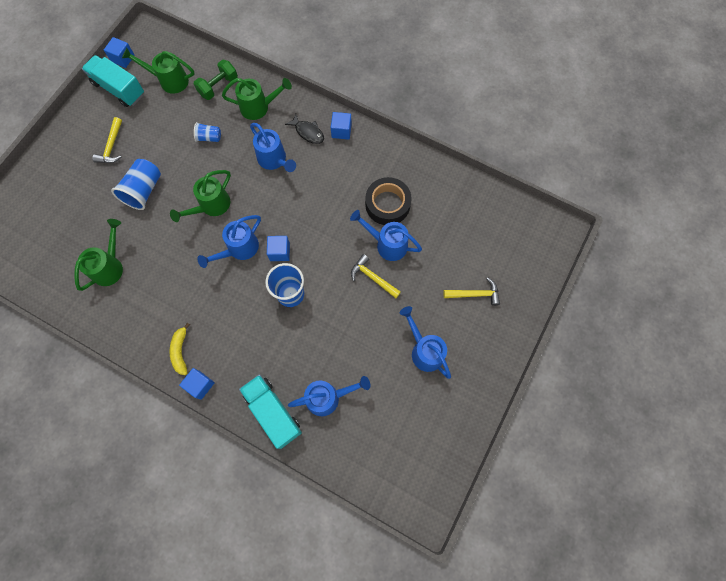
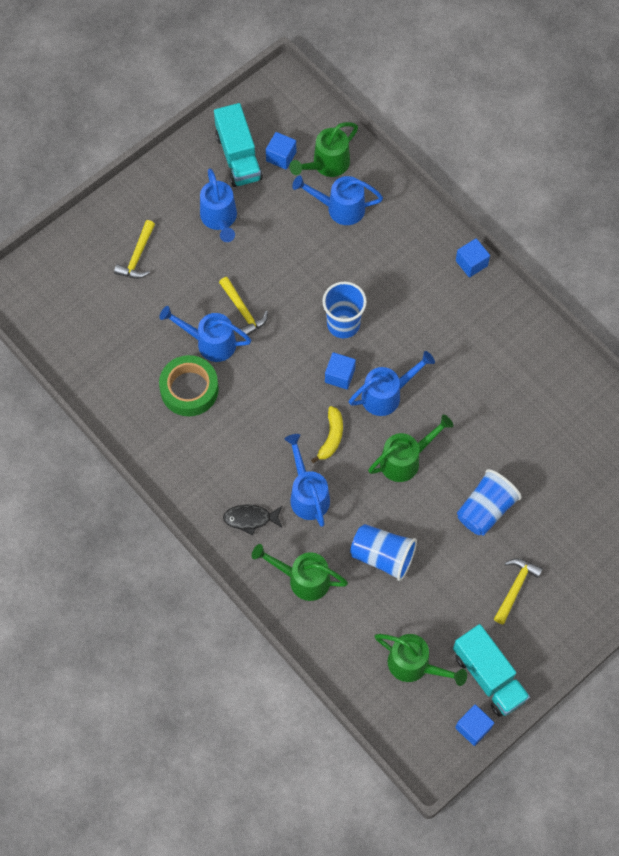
camera: 160 degrees left, 5 degrees down
(110, 266) = (546, 425): green watering can -> green watering can (326, 164)
(180, 351) = (484, 303): yellow banana -> yellow banana (331, 437)
(209, 137) = (382, 556): blue cup -> blue cup, size x1.76
(218, 86) = (348, 631): green dumbbell -> none
(273, 412) = (402, 213): turquoise truck -> turquoise truck (238, 157)
(308, 132) = (250, 519): black fish -> black fish turned 60 degrees counterclockwise
(341, 131) = (206, 506): blue cube -> blue cube (281, 156)
(387, 204) = (189, 389): black tape -> green tape
(387, 244) = (210, 342): blue watering can -> blue watering can turned 150 degrees clockwise
(474, 294) = (137, 256): yellow hammer -> yellow hammer turned 90 degrees counterclockwise

